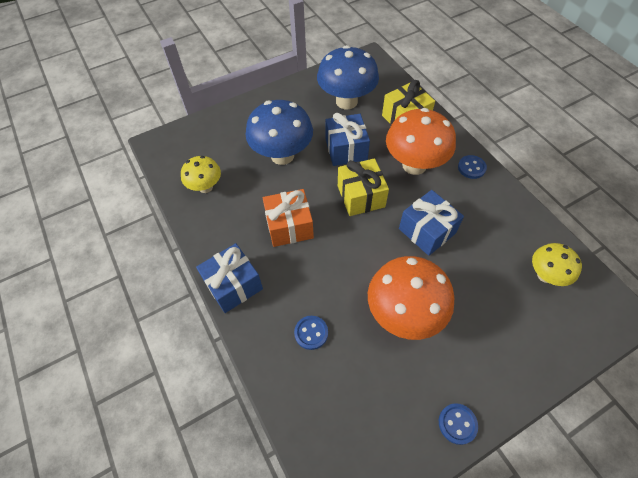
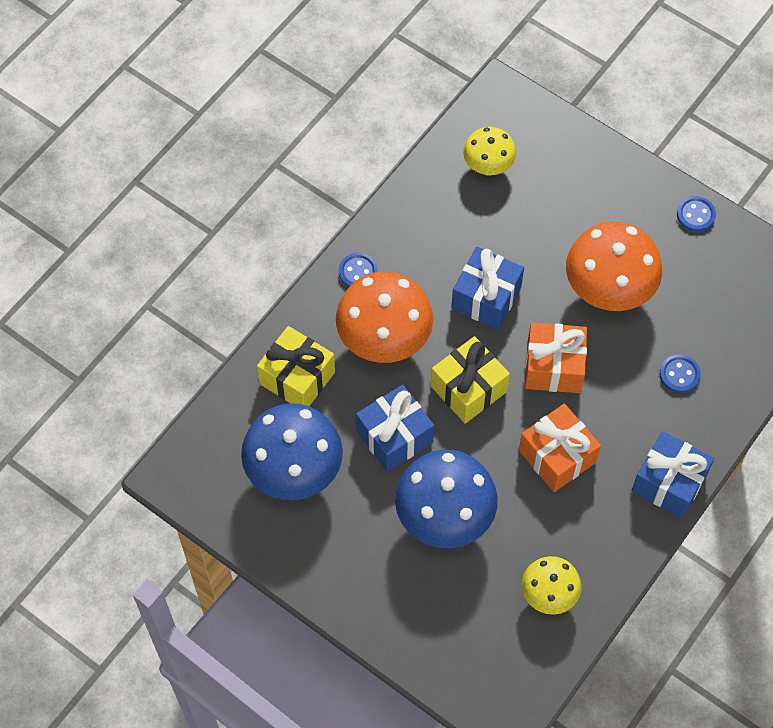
camera: 115 degrees left, 5 degrees up
(355, 250) = (553, 367): none -> orange gift

